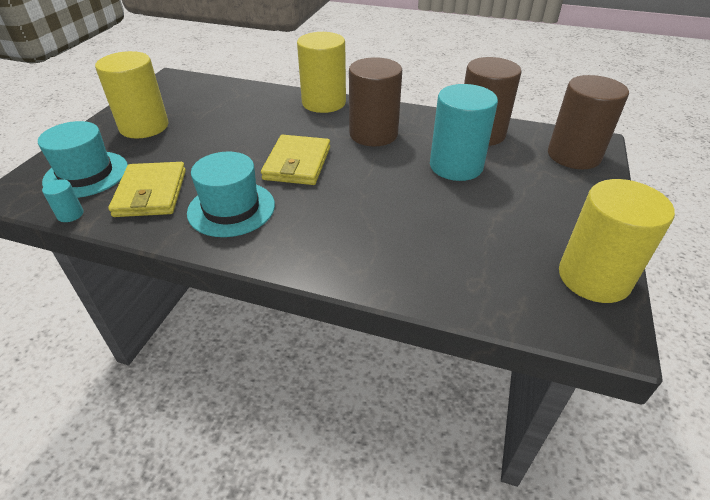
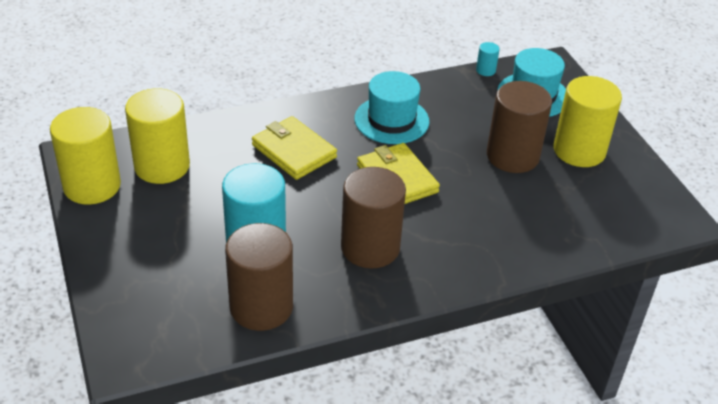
camera: 140 degrees right, 0 degrees up
(151, 193) = (463, 104): yellow wallet -> yellow wallet (294, 151)
(324, 103) = (473, 269): yellow cylinder -> yellow cylinder (162, 166)
(573, 155) = (143, 321): brown cylinder -> brown cylinder (512, 156)

